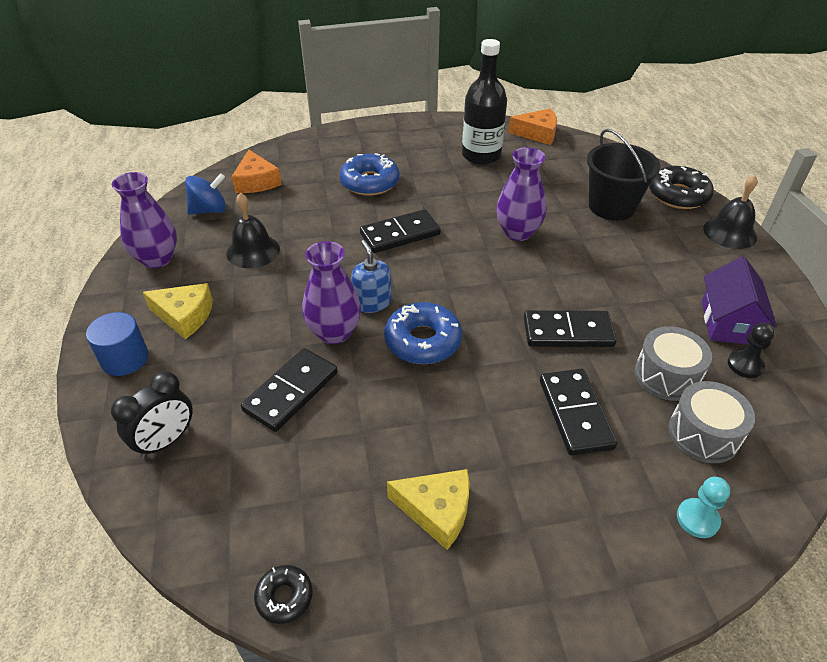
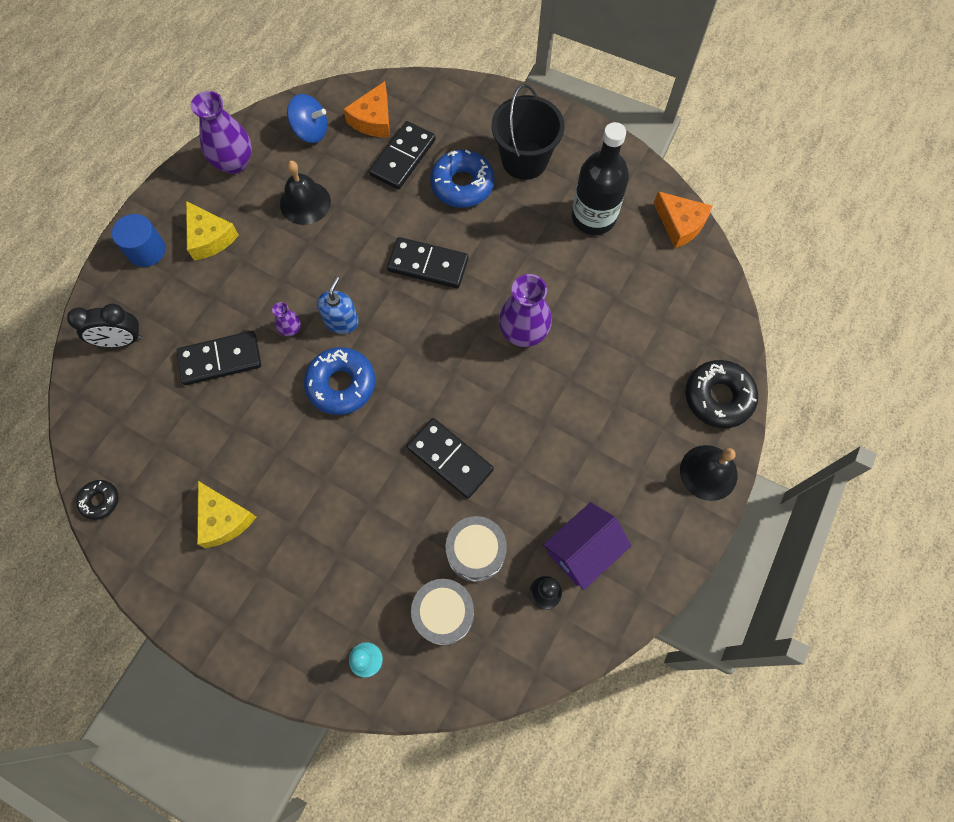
camera: 40 degrees right, 25 degrees up
(334, 332) = (291, 329): purple vase -> purple vase, size x0.49
(575, 413) = (378, 526): black domino -> black domino (403, 157)
(611, 206) = (638, 364): black bucket -> black bucket (524, 160)

